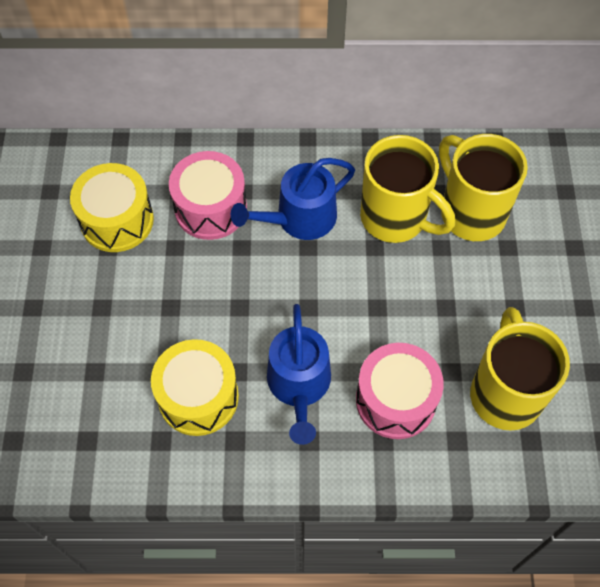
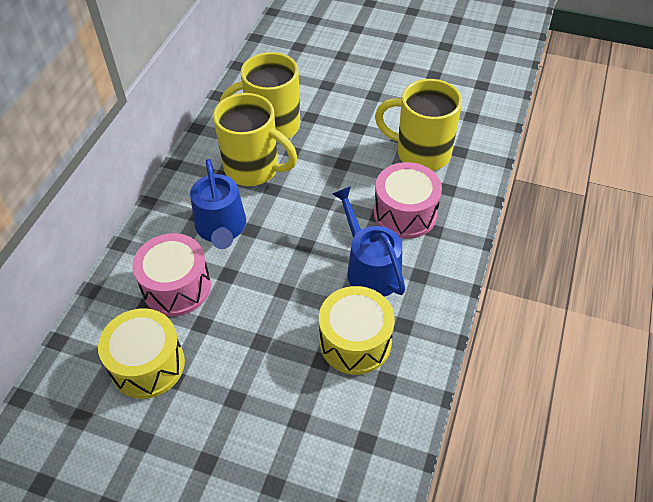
camera: 70 degrees left, 10 degrees down
(299, 384) = (370, 269): blue watering can -> blue watering can turned 135 degrees counterclockwise
(395, 218) = (254, 169): yellow mug -> yellow mug turned 60 degrees clockwise

